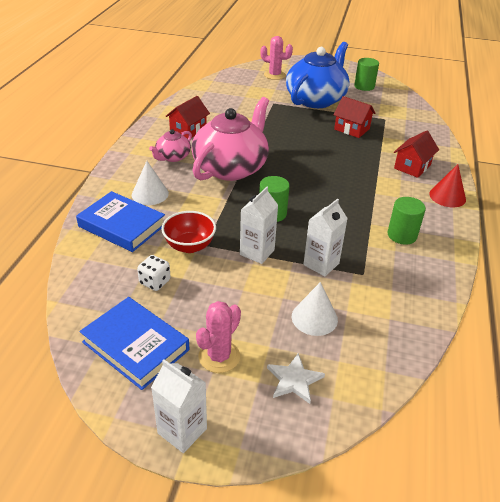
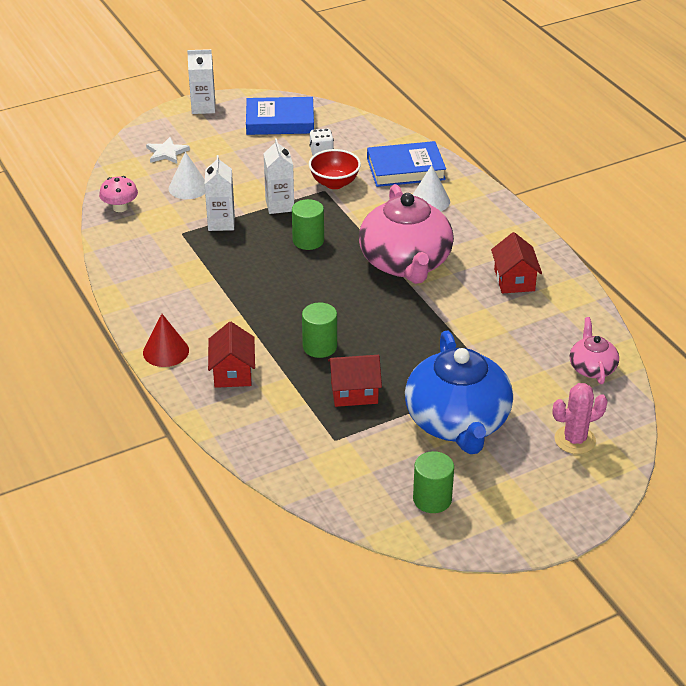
camera: 140 degrees right, 0 degrees up
(172, 157) = (473, 242): pink teapot -> pink teapot (592, 368)
(219, 356) = (224, 140): pink cactus -> none
(400, 334) = (120, 207): none -> pink mushroom
(402, 235) = (177, 282): green cylinder -> green cylinder (320, 347)

